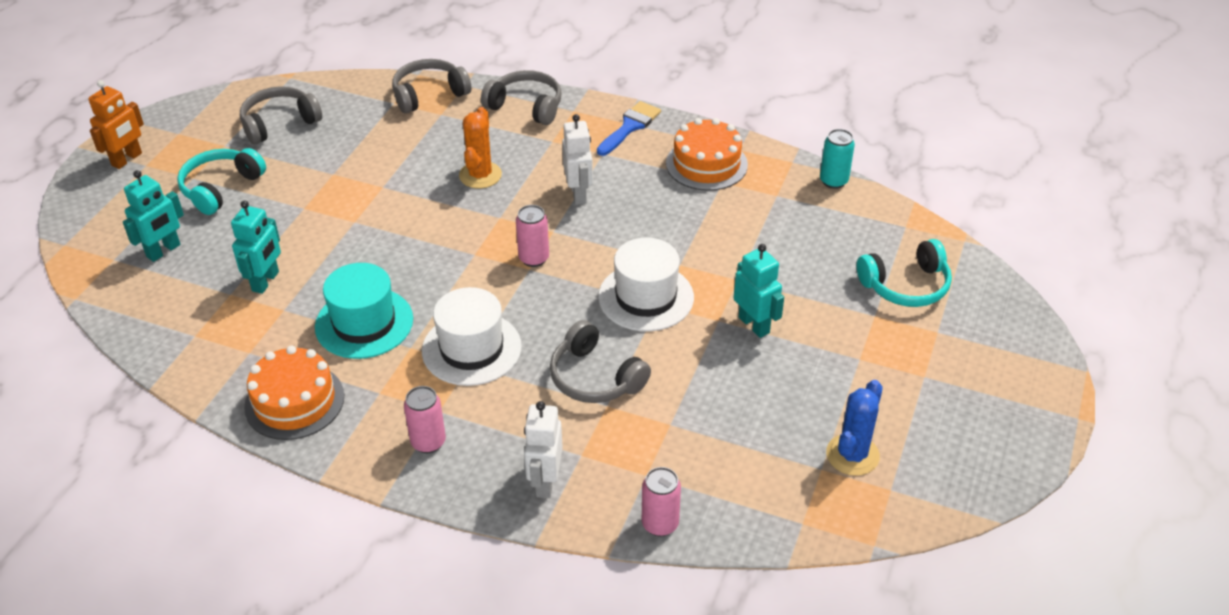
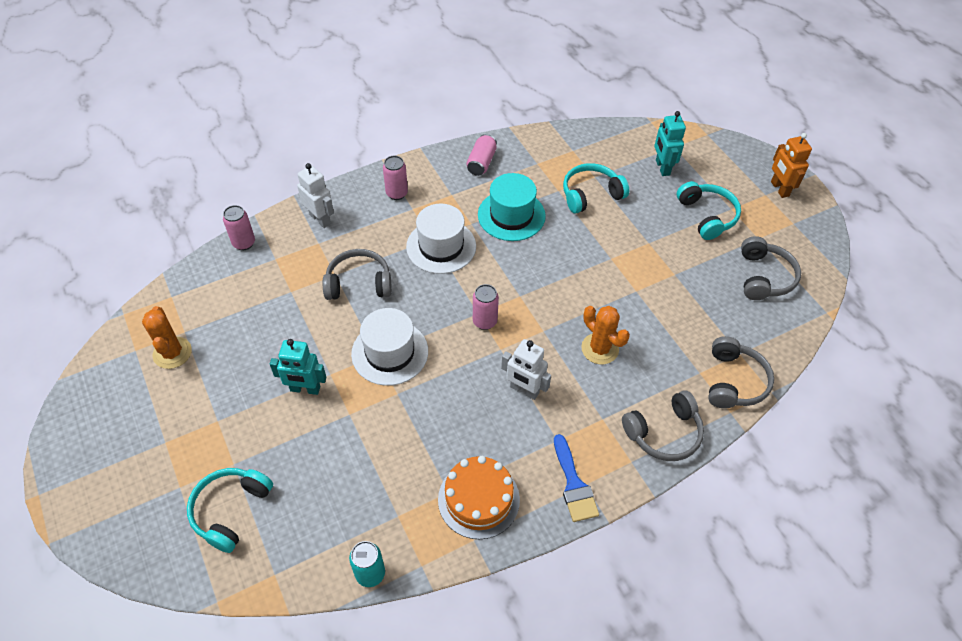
camera: 130 degrees right, 10 degrees up
(266, 281) = (591, 194): turquoise robot -> turquoise headphones
(294, 401) = (481, 162): orange cake -> pink can
(852, 455) = (172, 353): blue cactus -> orange cactus

